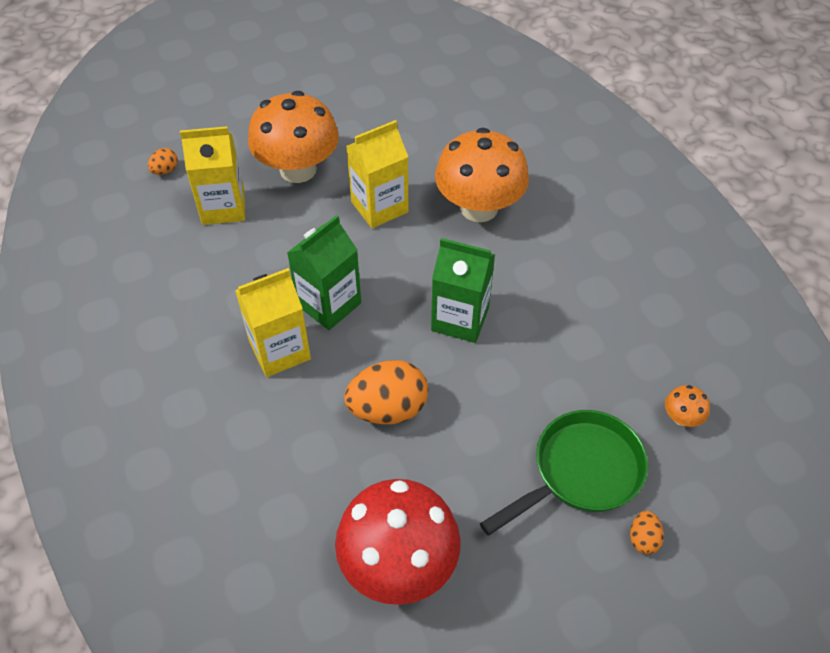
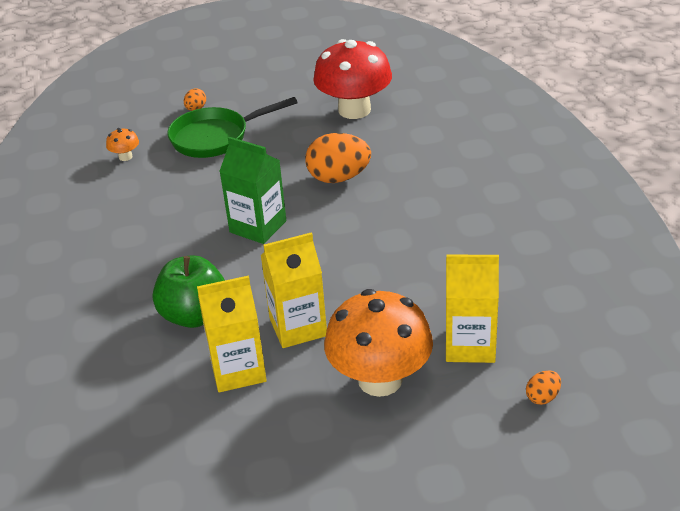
camera: 165 degrees left, 15 degrees down
(280, 350) = (419, 219): yellow carton -> yellow carton (238, 370)
(329, 304) = (370, 247): green carton -> none
(479, 208) = (194, 315): orange mushroom -> green apple

